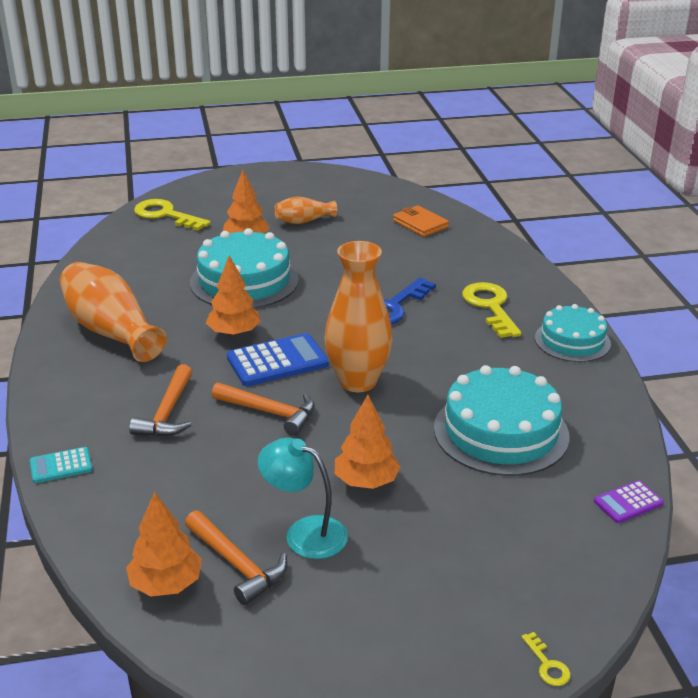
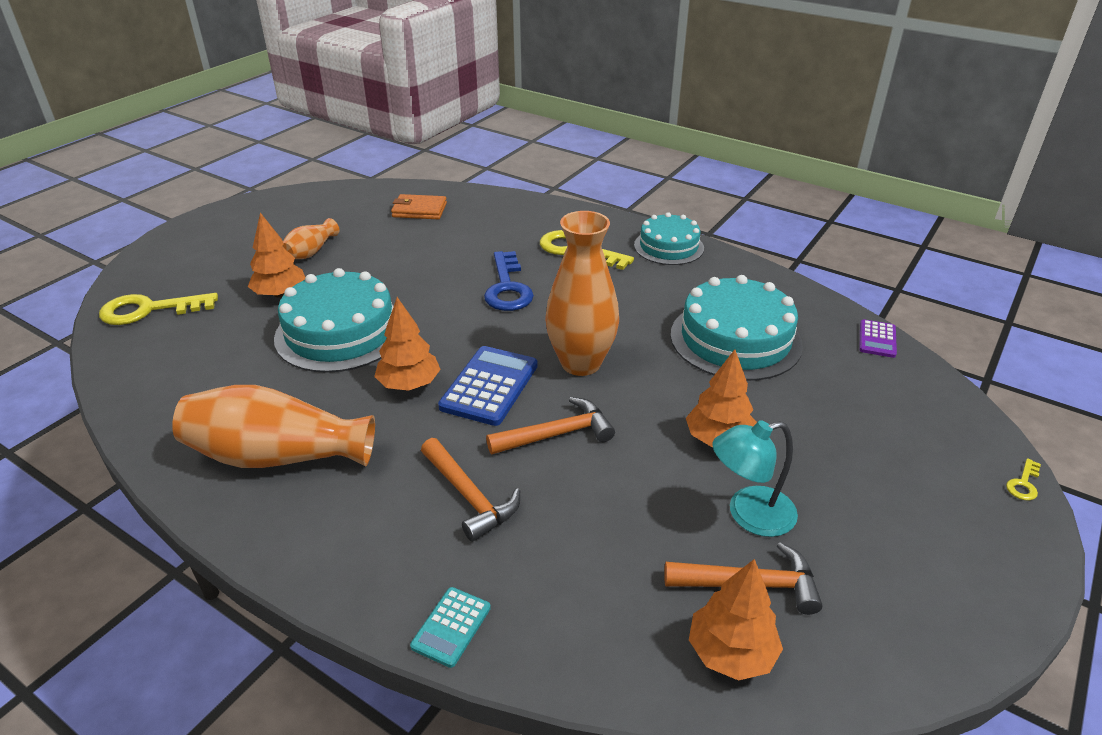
camera: 45 degrees left, 5 degrees up
(547, 665) = (1023, 484): yellow key -> yellow key turned 105 degrees clockwise

